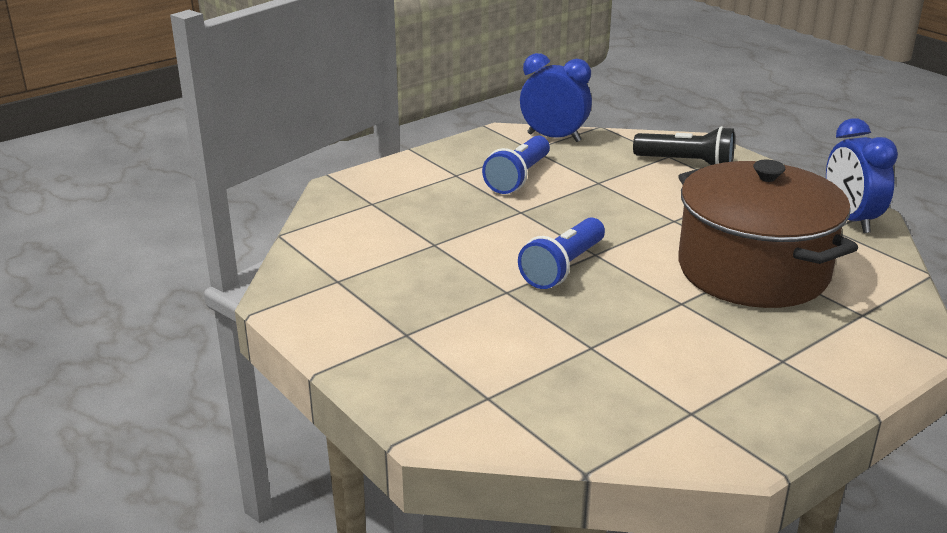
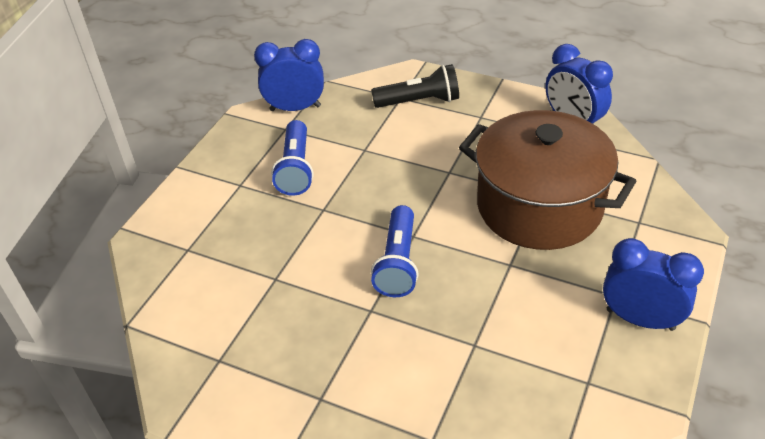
camera: 25 degrees left, 15 degrees up
(795, 386) = (640, 319): none -> blue clock

